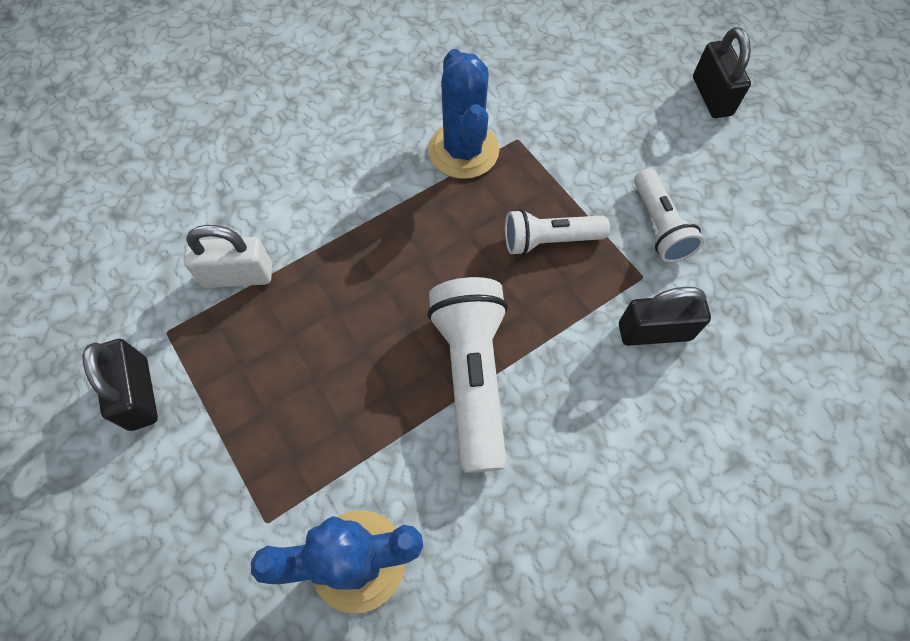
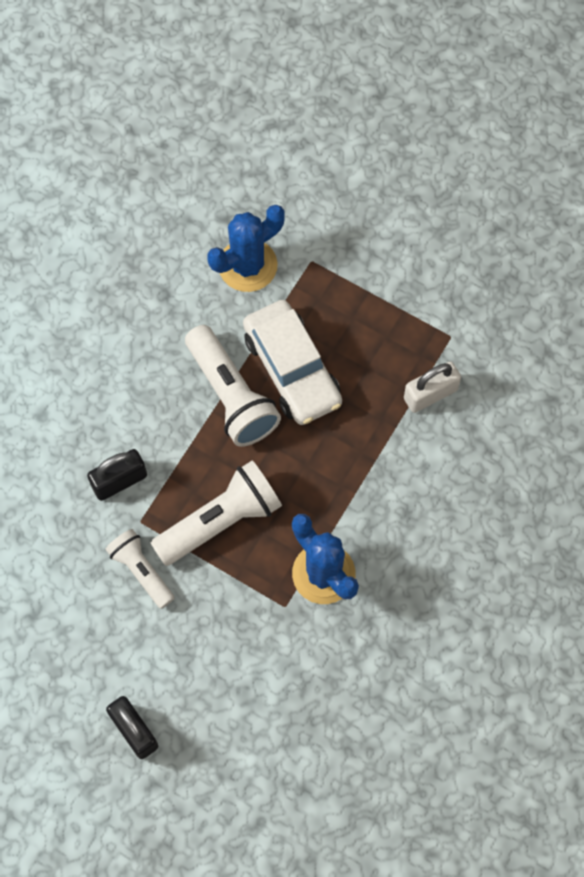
camera: 155 degrees right, 5 degrees up
(139, 394) = (438, 293): black padlock -> none
(379, 376) = (292, 369): none -> white car
(549, 240) = (221, 521): white flashlight -> white flashlight, size x1.61

